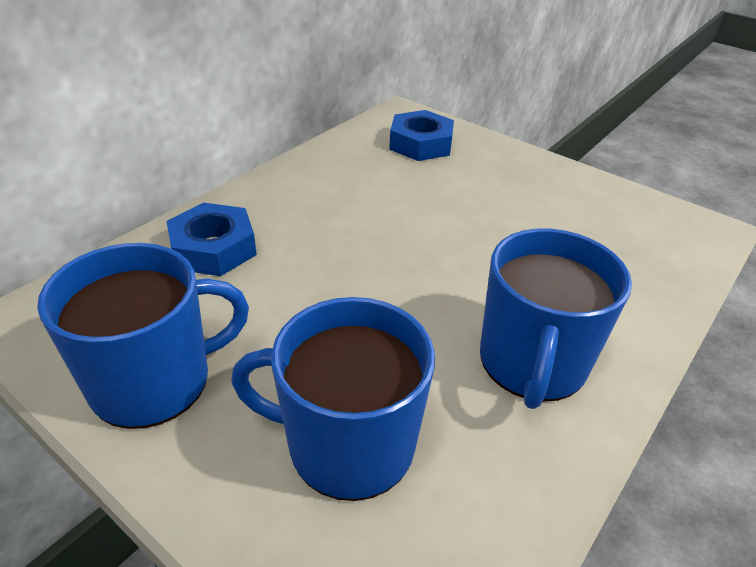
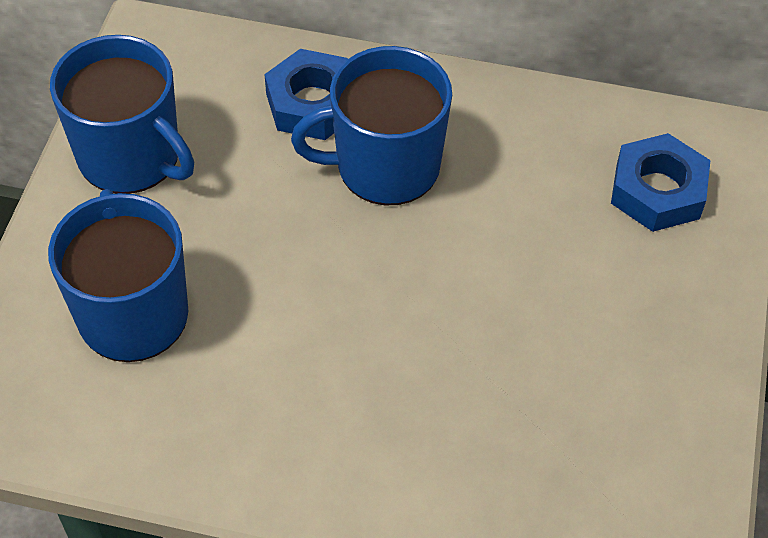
camera: 65 degrees right, 15 degrees up
(532, 363) = (299, 422): blue mug -> blue mug (385, 166)

